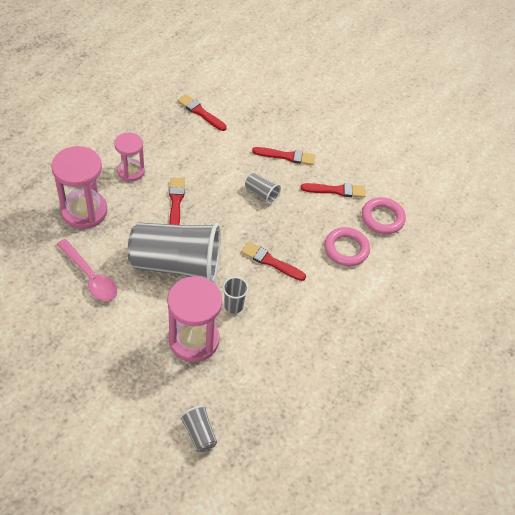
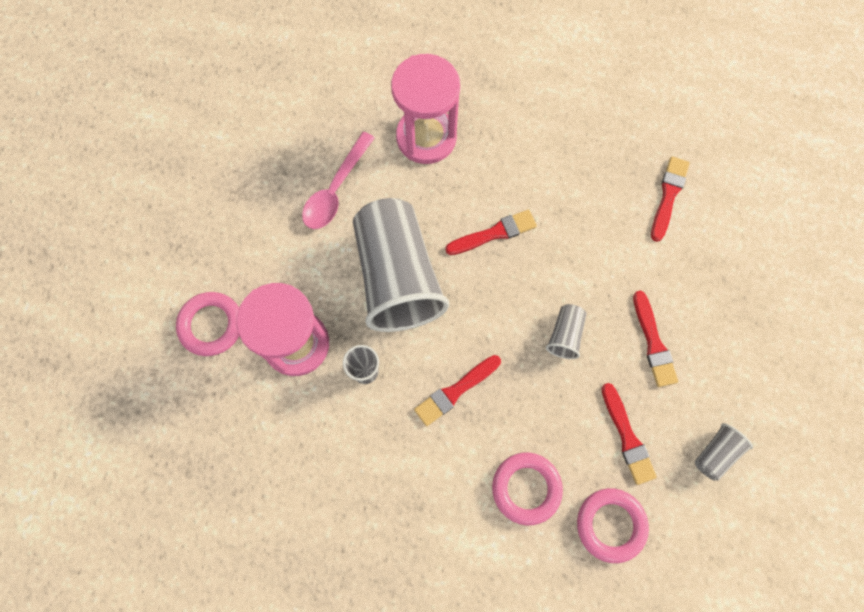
camera: 75 degrees right, 20 degrees up
(131, 171) = (515, 159): pink hourglass -> none
(151, 391) = (211, 325): none -> pink ring
(199, 433) = (177, 402): grey cup -> grey cup (715, 453)
(270, 261) = (455, 391): red brush -> red brush turned 135 degrees counterclockwise

